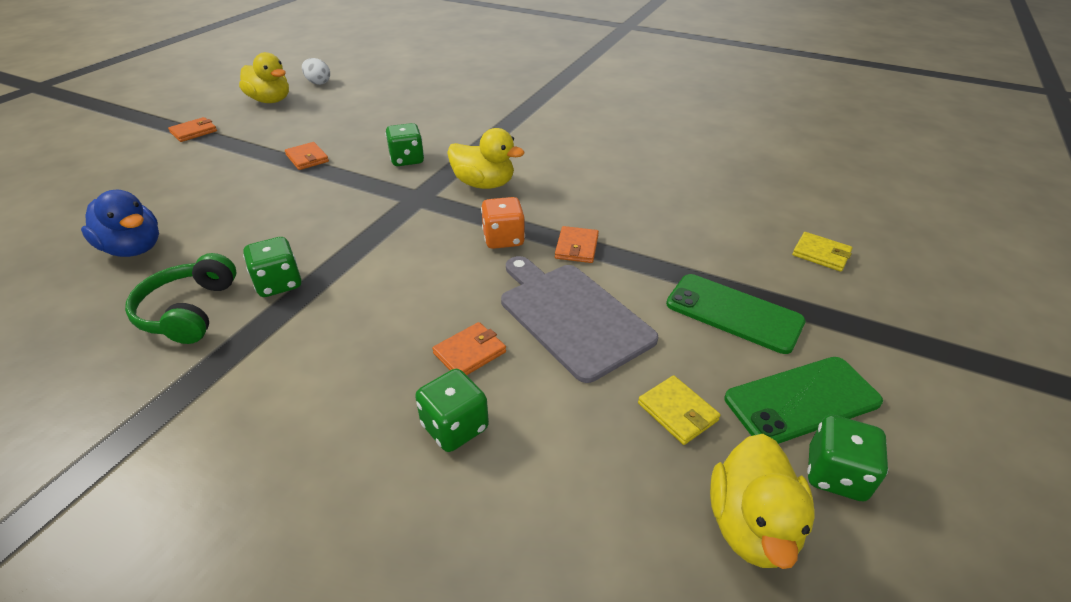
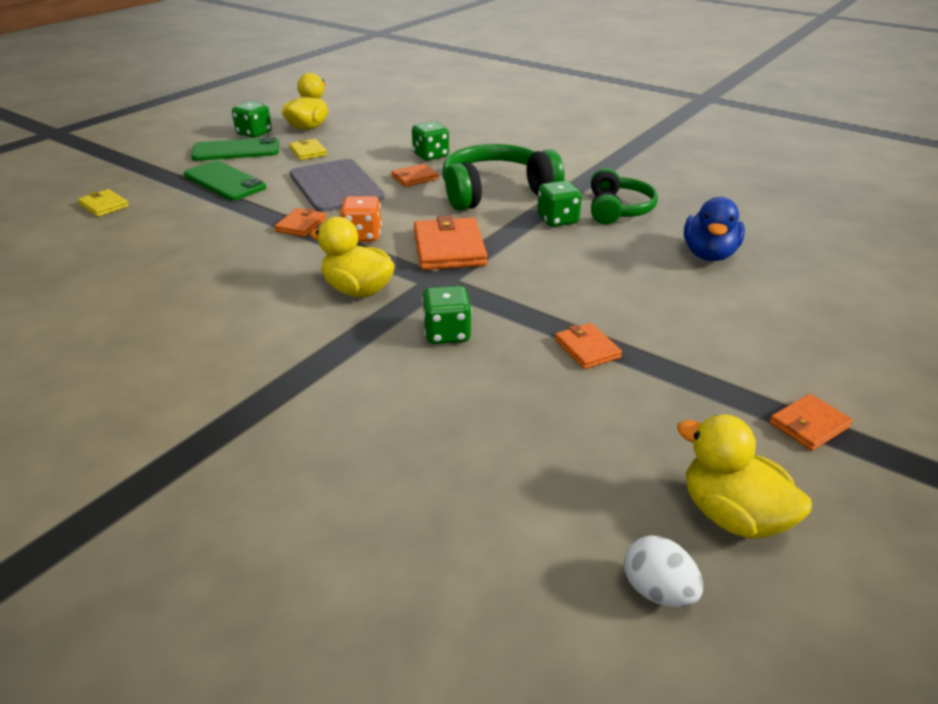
camera: 170 degrees left, 5 degrees down
(134, 248) = (709, 254): blue duck -> blue duck turned 120 degrees counterclockwise
(348, 331) = (496, 192): none -> green headphones
(409, 232) = (449, 248): none -> orange wallet

